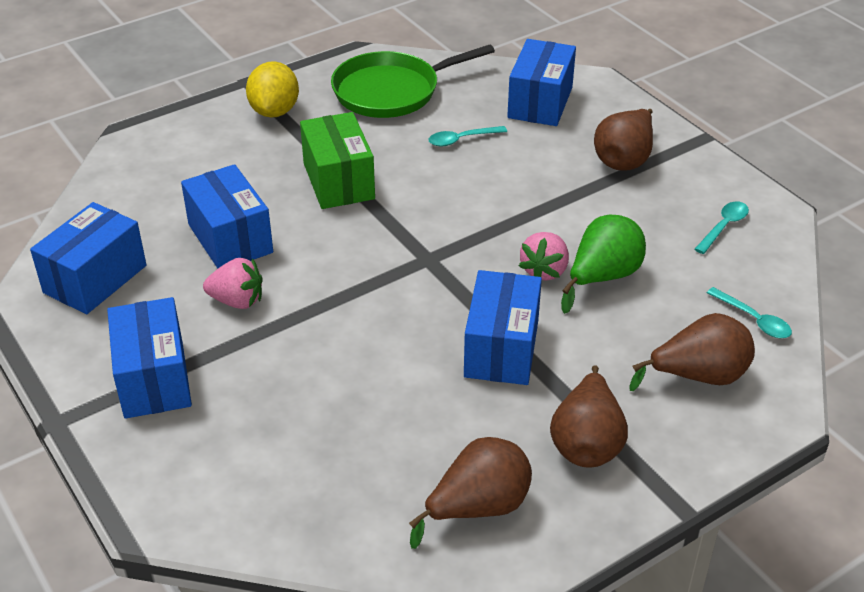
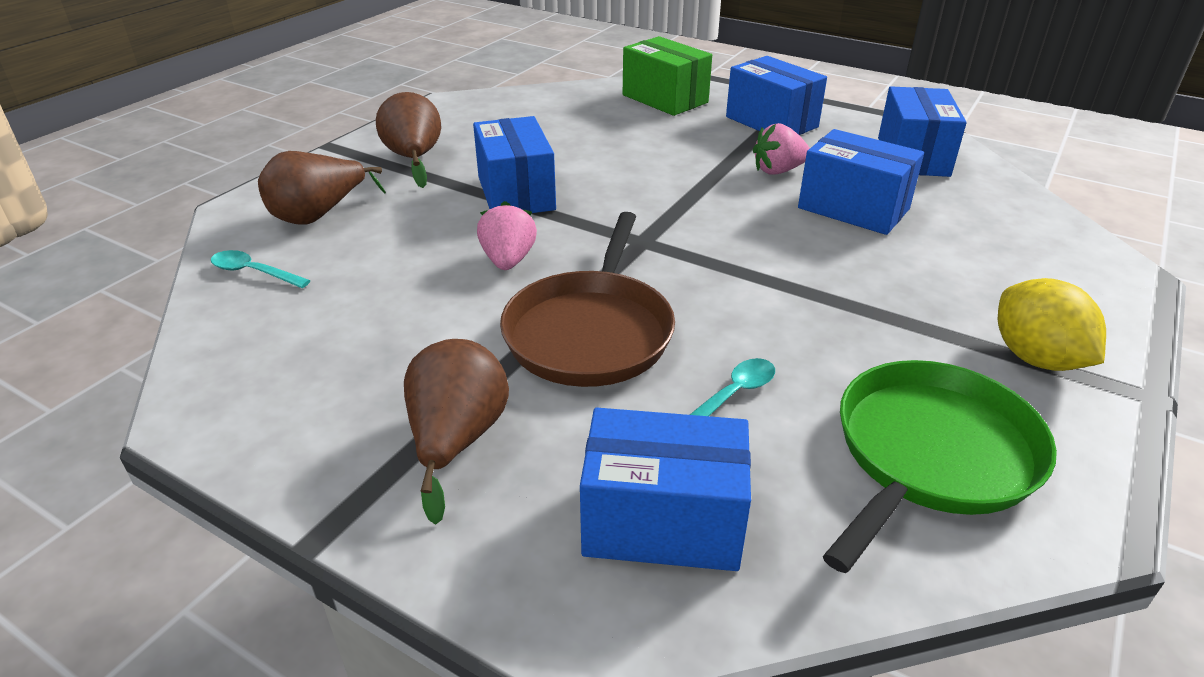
camera: 155 degrees right, 5 degrees down
(338, 181) = (825, 289): green box -> green box (665, 99)
(478, 508) = (481, 119): brown pear -> none
(516, 196) = (591, 332): none -> brown pan
(540, 102) = (662, 521): blue box -> blue box turned 75 degrees counterclockwise
(602, 277) = (438, 270): green pear -> none
(723, 227) = (284, 370): turquoise spoon -> none

